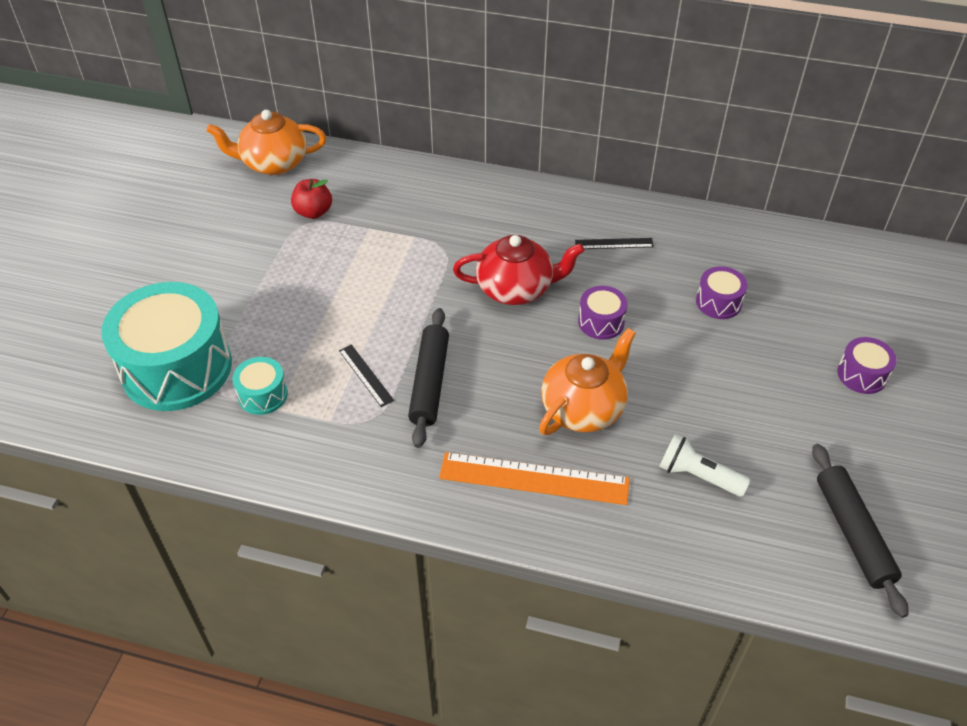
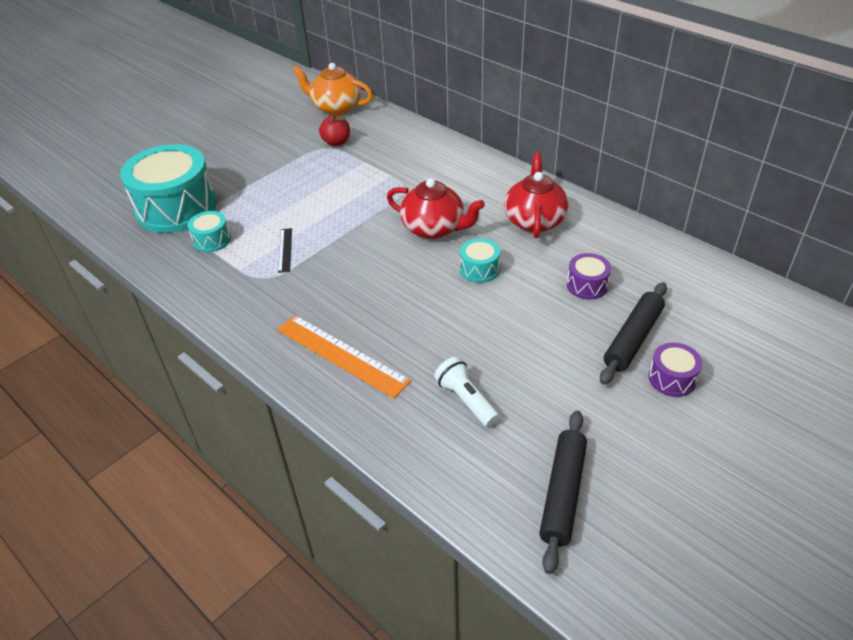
camera: 30 degrees right, 5 degrees down
(429, 382) = (323, 268): black rolling pin -> black rolling pin (633, 338)
(583, 408) = (417, 322): orange teapot -> none
(601, 322) = (479, 269): purple drum -> turquoise drum
(614, 243) = (534, 220): black ruler -> red teapot

